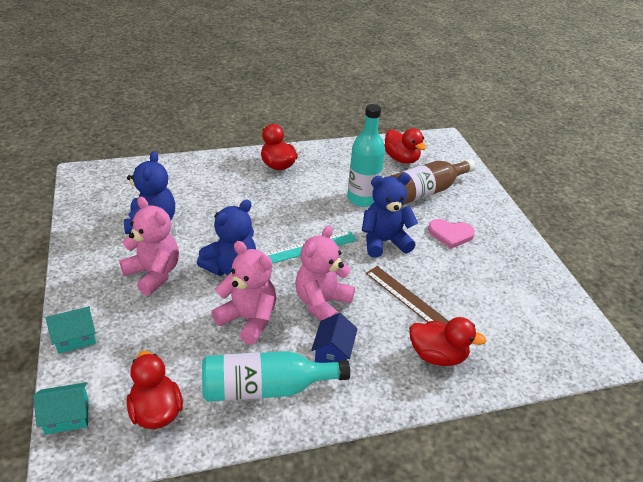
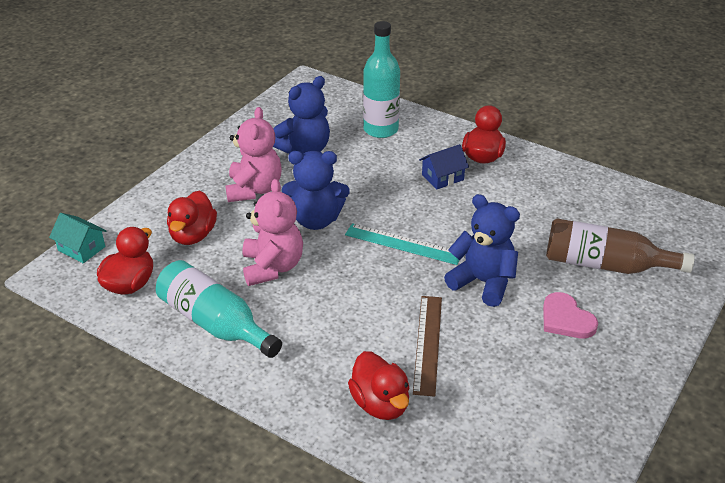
camera: 50 degrees right, 0 degrees up
(75, 337) = (148, 201): turquoise house -> none
(322, 303) = (346, 294): pink teddy bear -> none
(333, 351) = (300, 335): blue house -> blue house (442, 177)
(362, 198) = (522, 232): turquoise bottle -> turquoise bottle (380, 129)
(401, 159) = (630, 218): red duck -> red duck (193, 235)

